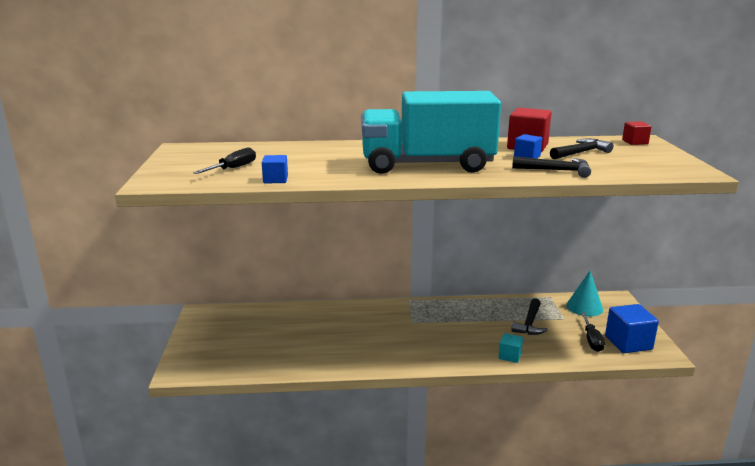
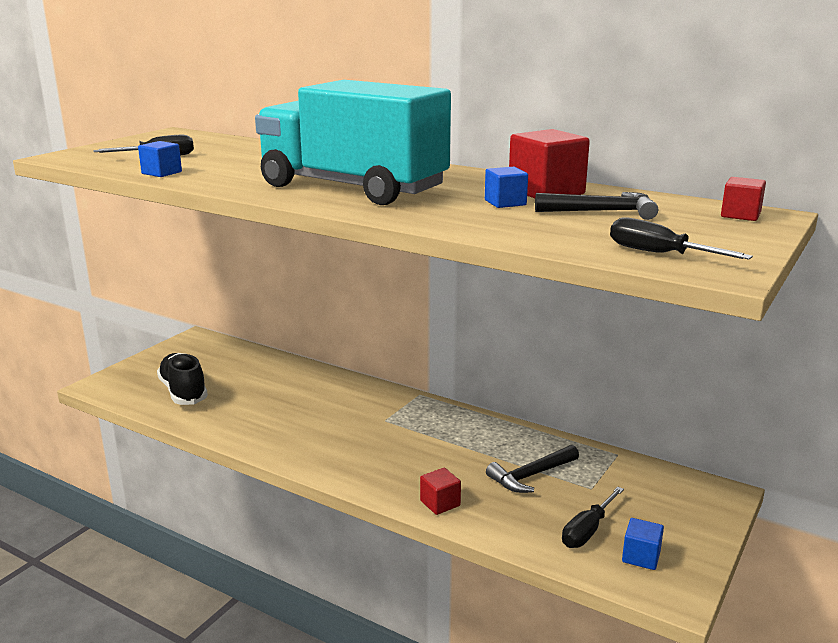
camera: 35 degrees right, 0 degrees up
(254, 352) = (183, 392): none -> black shoe
(510, 356) = (440, 503): turquoise cube -> red cube
(556, 171) = (494, 224): black hammer -> none
(584, 307) = (648, 485): turquoise cone -> none
(628, 343) = (641, 557): blue cube -> blue cube, size x0.55
(658, 169) = (659, 254): none -> black screwdriver

